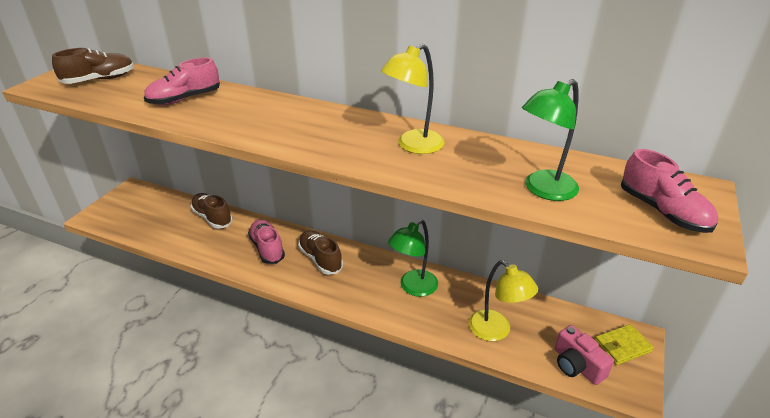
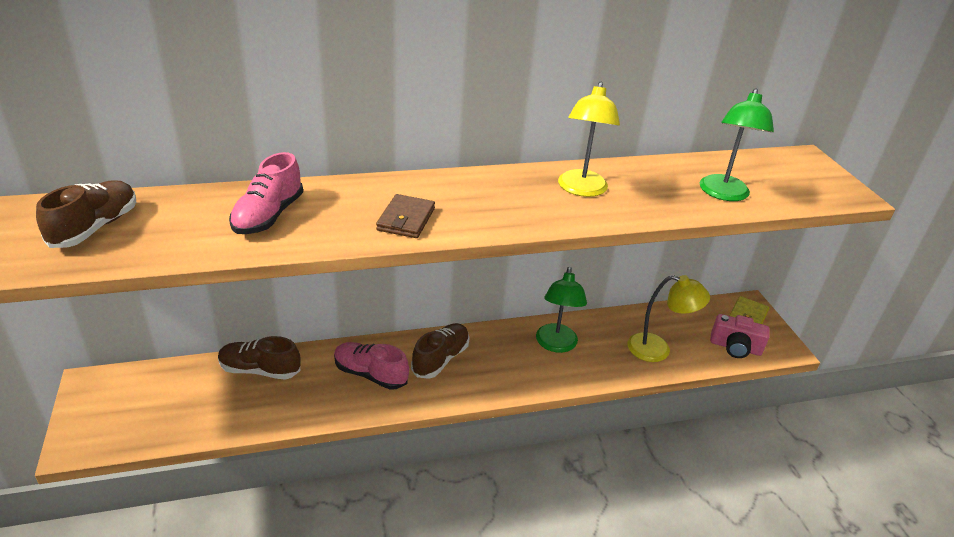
camera: 40 degrees left, 0 degrees up
(256, 125) = (406, 219): none -> brown wallet
(320, 259) = (440, 359): brown shoe -> brown shoe turned 105 degrees clockwise
(662, 211) = (808, 183): pink shoe -> none

